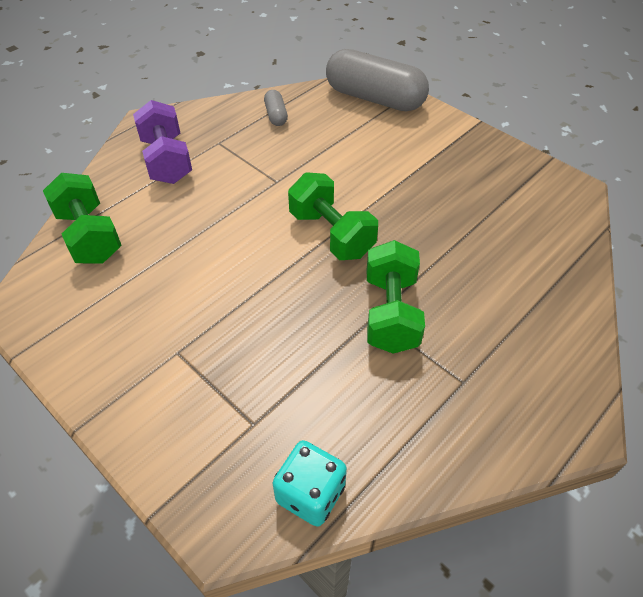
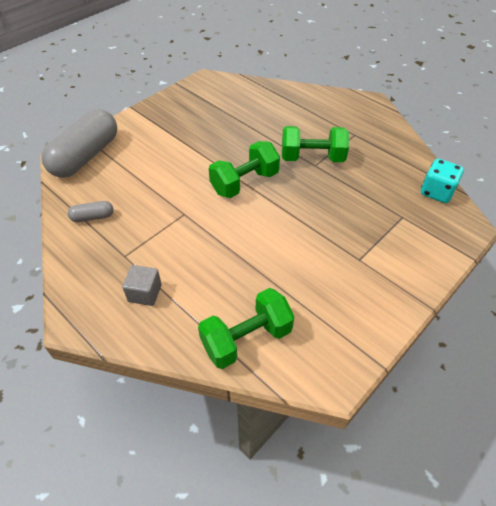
camera: 90 degrees left, 0 degrees up
(167, 160) = (145, 293): purple dumbbell -> grey cube

